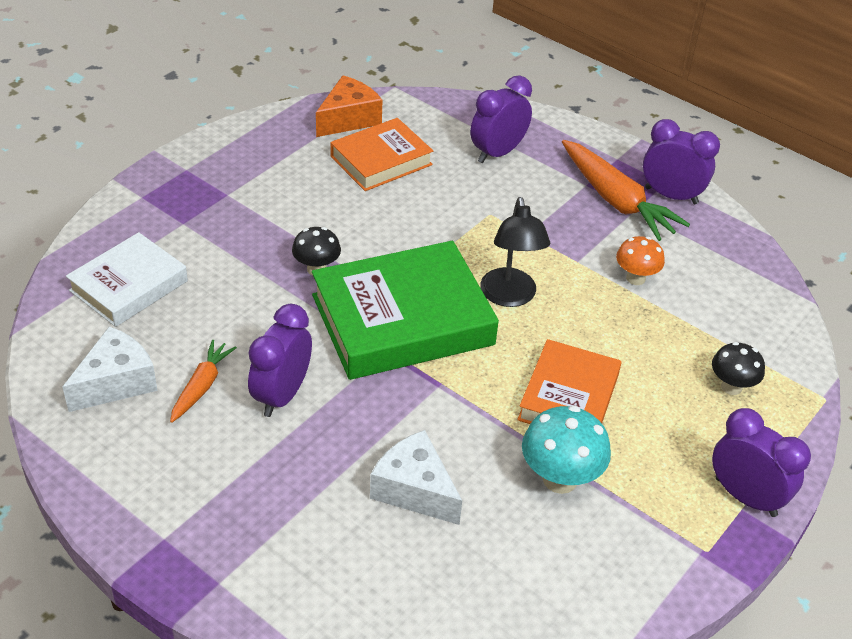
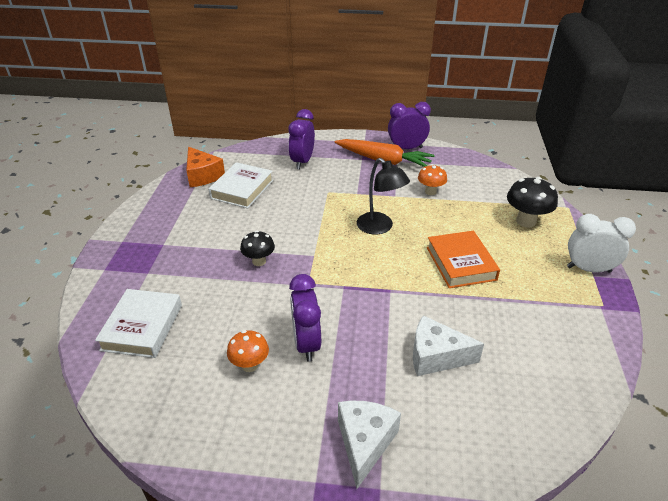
camera: 30 degrees left, 5 degrees down
(116, 382) = (187, 394): white cheese -> white cheese (364, 443)
(202, 386) = (250, 365): orange carrot -> orange mushroom
(348, 119) = (202, 176): orange cheese -> orange cheese turned 135 degrees clockwise
(381, 160) = (242, 189): orange book -> white book
(402, 320) = (335, 266): green book -> none
(560, 479) = (501, 307): turquoise mushroom -> none
(731, 387) = (526, 221): black mushroom -> black mushroom, size x1.55
(745, 497) = (588, 269): purple clock -> white clock

